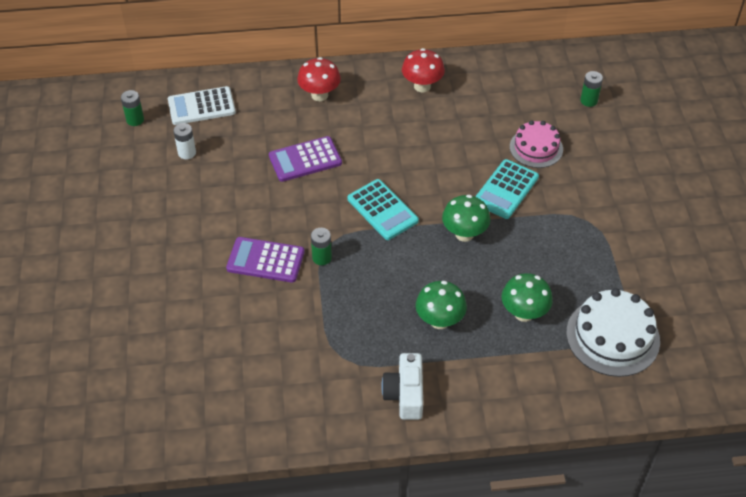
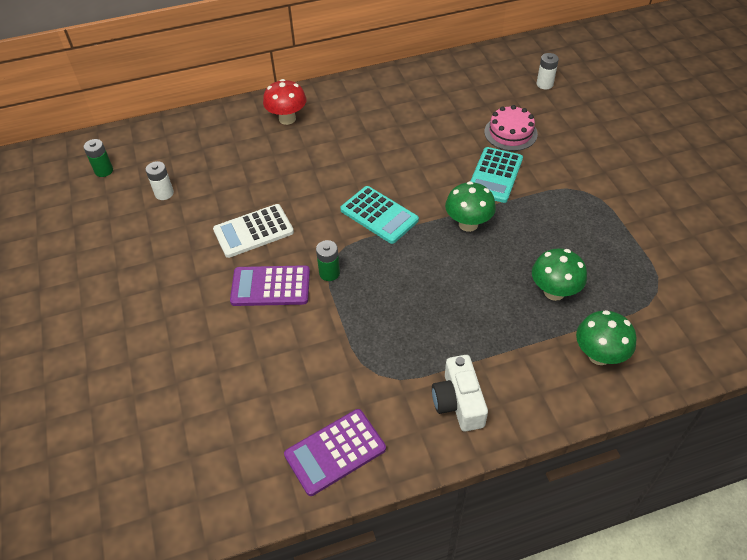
camera: 10 degrees left, 0 degrees up
(201, 106) = (170, 147): white calculator -> white calculator (253, 231)
(305, 159) = (288, 180): purple calculator -> purple calculator (335, 452)
(422, 86) = (384, 96): red mushroom -> none
(439, 321) = (471, 315): green mushroom -> green mushroom (599, 355)
(588, 100) = (544, 84): green battery -> white battery
(612, 336) = (651, 299): white cake -> none

